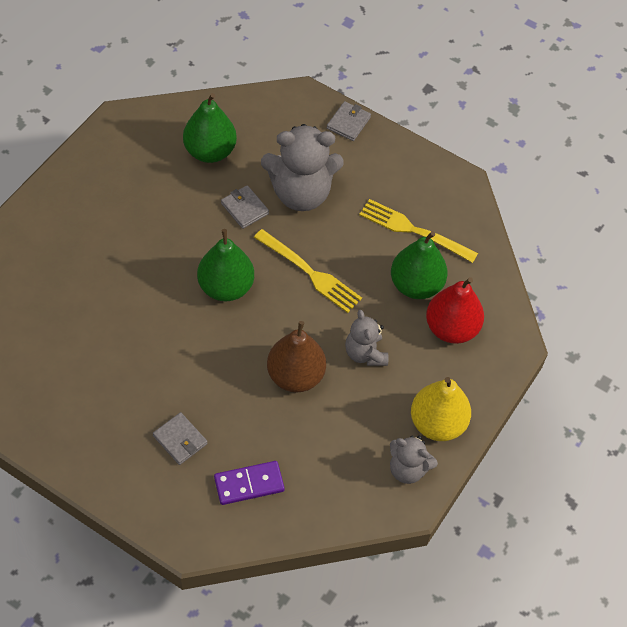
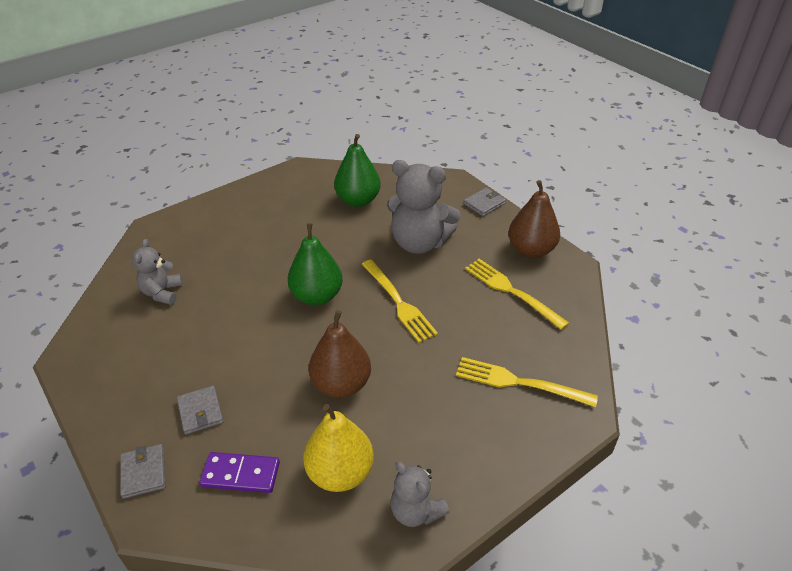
camera: 25 degrees right, 15 degrees down
(244, 208) = (365, 243): grey wallet -> grey wallet (143, 472)
(365, 353) = (420, 382): grey teddy bear -> grey teddy bear (162, 293)
(416, 174) = (531, 250): none -> brown pear
(416, 285) = (496, 336): green pear -> none
(437, 423) = (468, 471): yellow pear -> yellow pear (340, 472)
(451, 328) = (518, 382): red pear -> yellow fork

